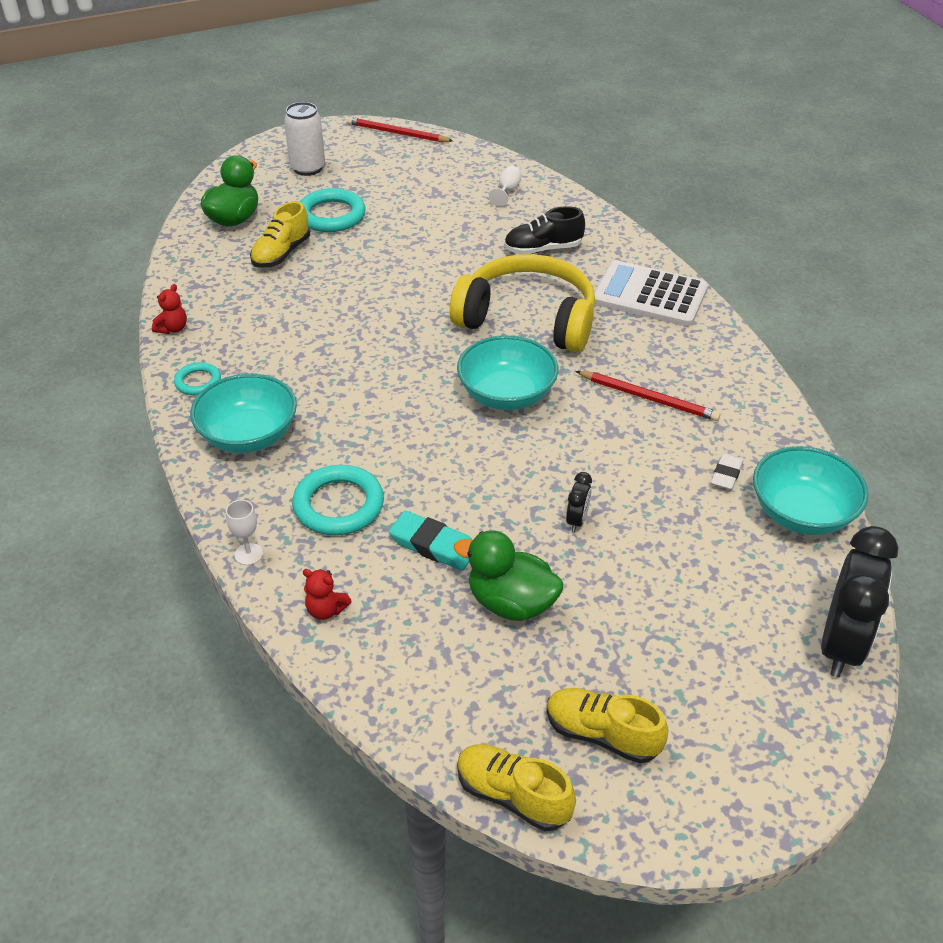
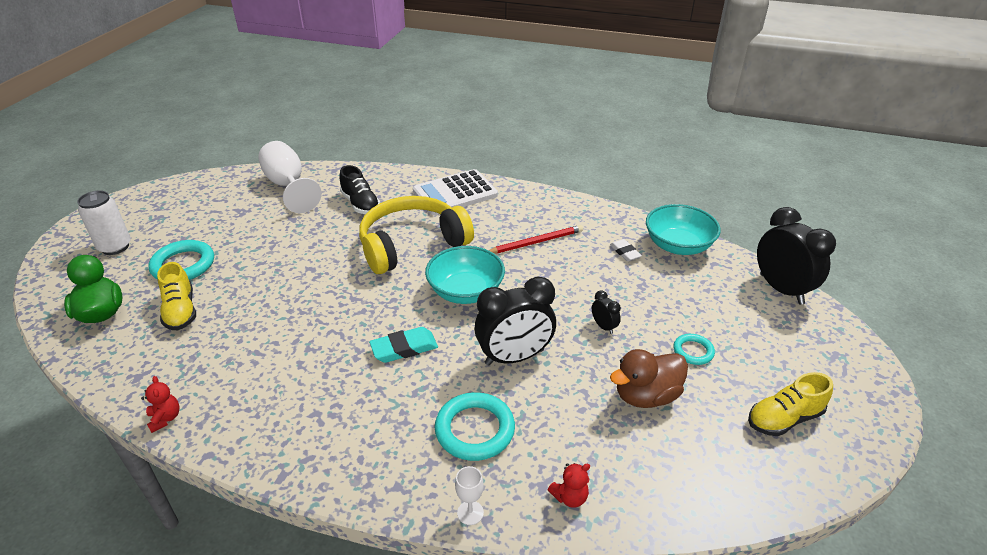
camera: 50 degrees left, 5 degrees down
(198, 382) = (248, 437): turquoise ring -> turquoise ring (693, 351)
(248, 435) = (345, 440): turquoise bowl -> none
(397, 133) = (155, 192): red pencil -> none
(433, 545) = (562, 402): turquoise eraser -> turquoise eraser (404, 348)
(456, 479) = (514, 357): none -> black clock
(507, 191) = (288, 186): white goblet -> white goblet, size x2.32
(511, 603) = (646, 396): green duck -> brown duck
(513, 796) = (808, 491): yellow shoe -> none
(543, 249) = (360, 204): black shoe -> black shoe turned 60 degrees counterclockwise

